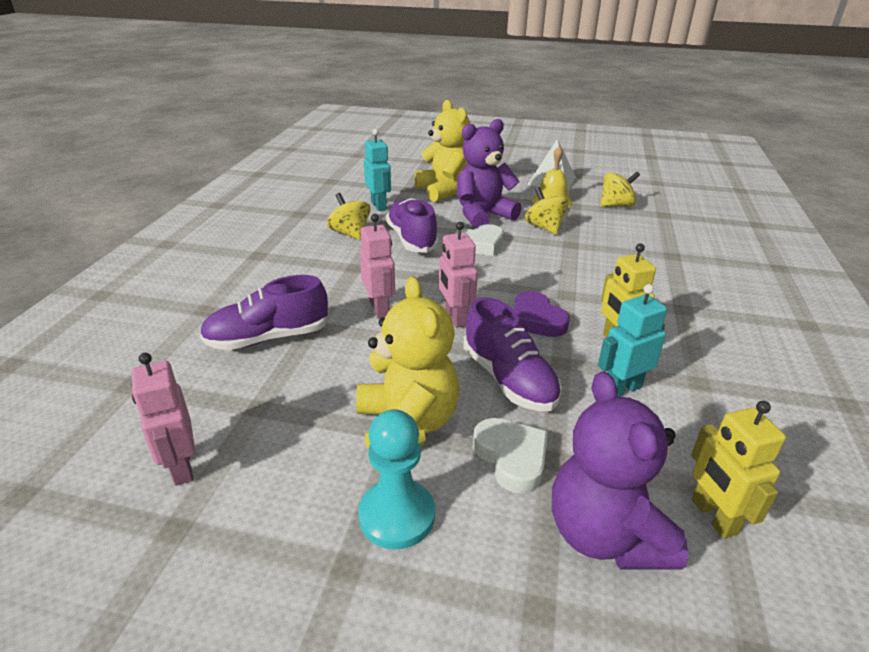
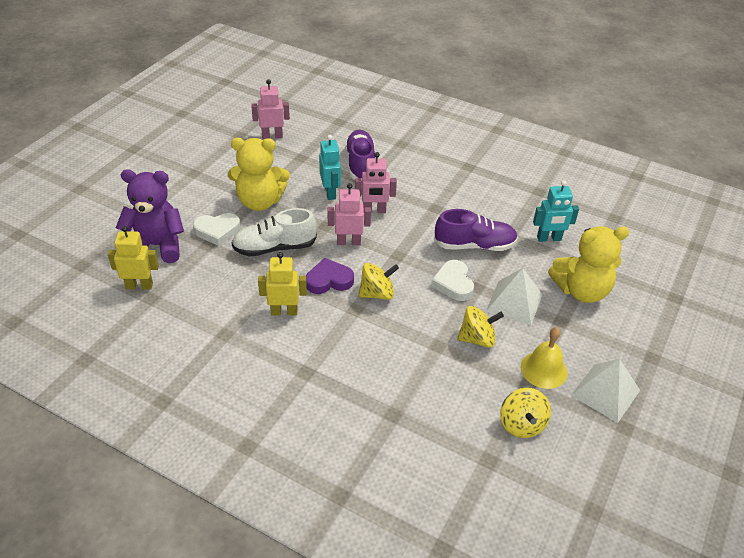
camera: 105 degrees right, 10 degrees up
(350, 233) = (493, 213): yellow spinning top -> yellow spinning top (377, 293)
(397, 515) = (208, 189): turquoise pawn -> none
(483, 215) = (514, 302): purple teddy bear -> white pyramid
(508, 379) = (275, 248): purple shoe -> white shoe
(622, 389) = (240, 293): turquoise robot -> turquoise robot (330, 193)

